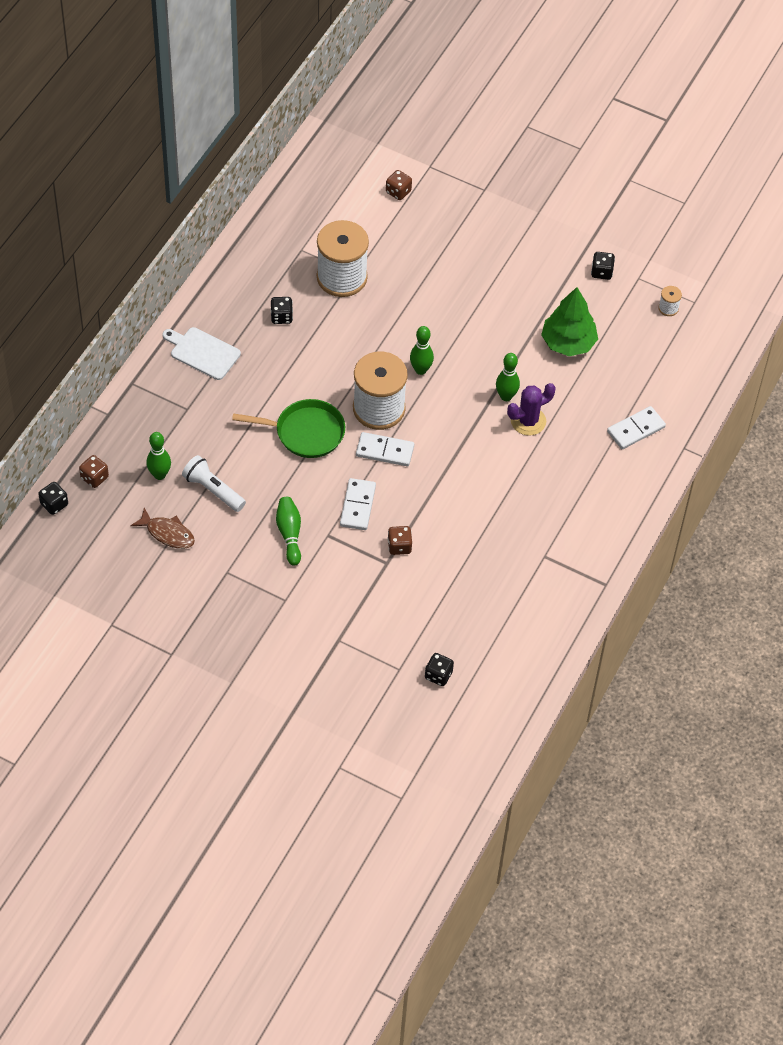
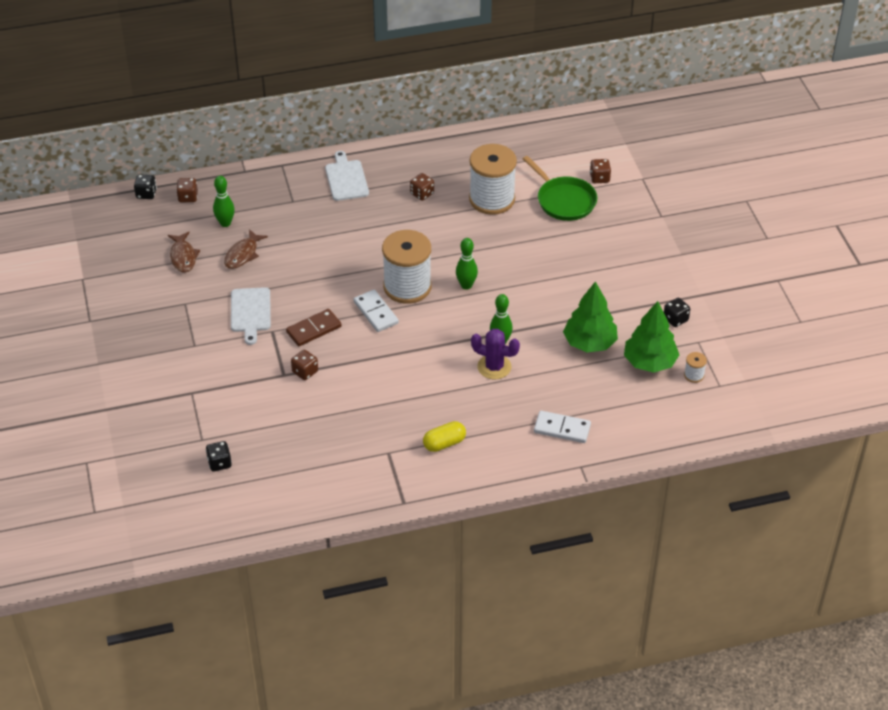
camera: 50 degrees right, 10 degrees down
(213, 490) = (243, 254): white flashlight -> brown fish
(281, 317) = (422, 194): black dice -> brown dice
(289, 534) = (250, 312): green bowling pin -> white cutting board
(305, 432) = (343, 265): green pan -> green pan (564, 200)
(357, 506) = (313, 329): white domino -> brown domino
(573, 513) = (444, 443): none -> yellow capsule
(627, 323) = (649, 362): none -> green tree

